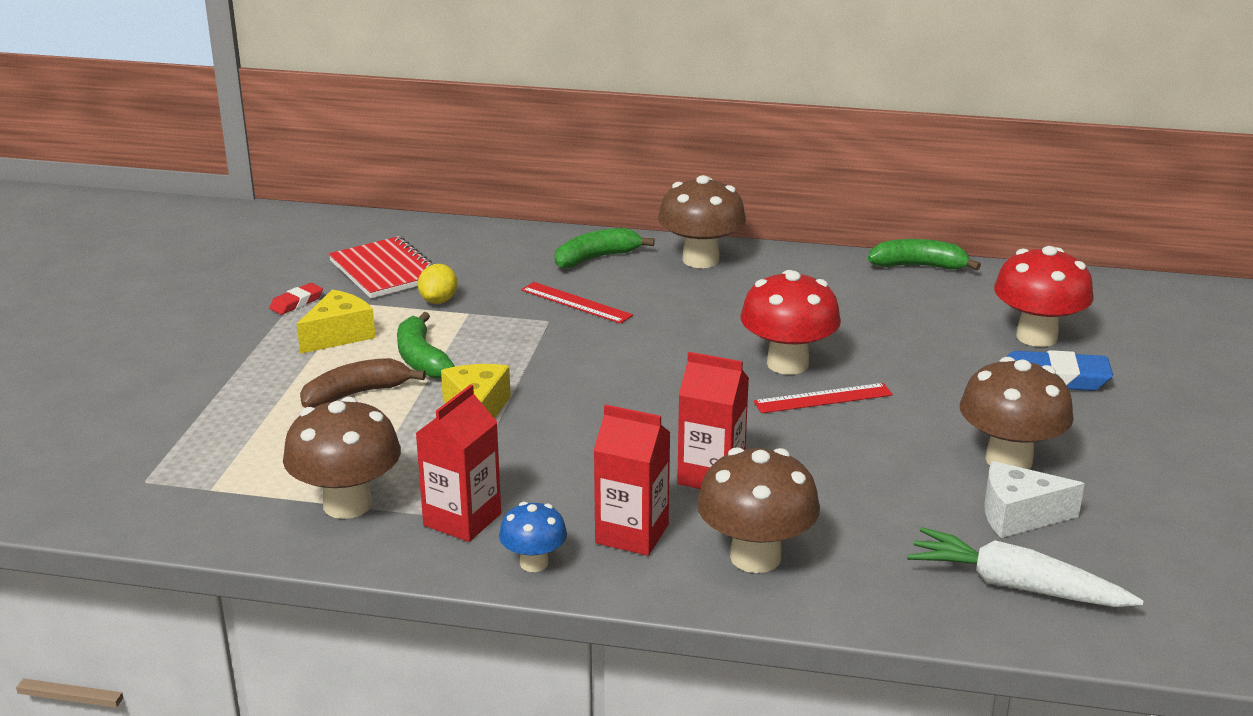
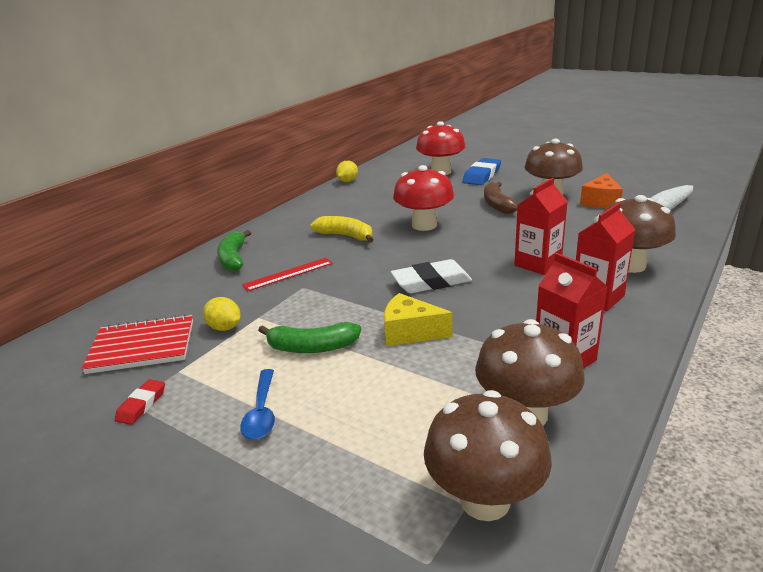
camera: 65 degrees left, 0 degrees up
(296, 302) = (141, 405): red eraser -> red eraser turned 45 degrees clockwise
(304, 362) = (261, 412): none -> blue spoon
(339, 335) = (231, 386): yellow cheese -> none
(355, 394) = (344, 388): brown banana -> brown banana (497, 205)
(534, 563) = (628, 337): blue mushroom -> none
(608, 401) = (431, 282): none -> white eraser
(700, 260) = (276, 228): brown mushroom -> brown mushroom (485, 500)
(709, 313) = (345, 236): none -> yellow banana
(823, 398) = (468, 223): red ruler -> none
(918, 266) = (347, 181): green banana -> yellow lemon
(1018, 515) = (601, 202): white cheese -> orange cheese

